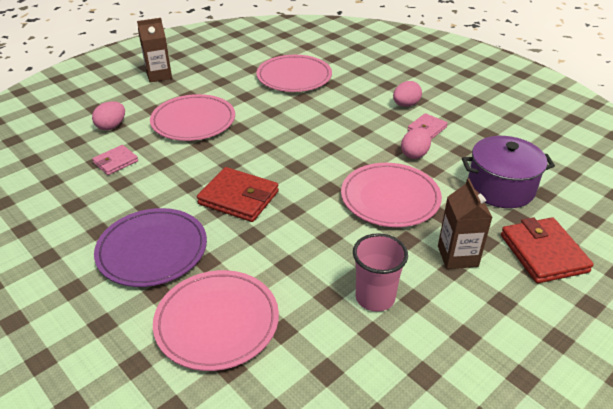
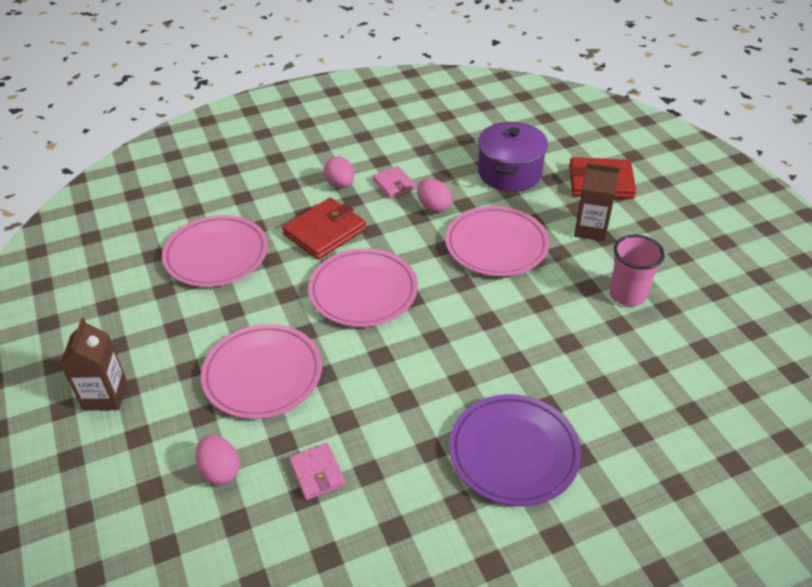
camera: 70 degrees left, 5 degrees up
(217, 322) = (634, 412): pink plate -> pink plate (363, 291)
(238, 198) = (449, 359): red wallet -> red wallet (325, 232)

